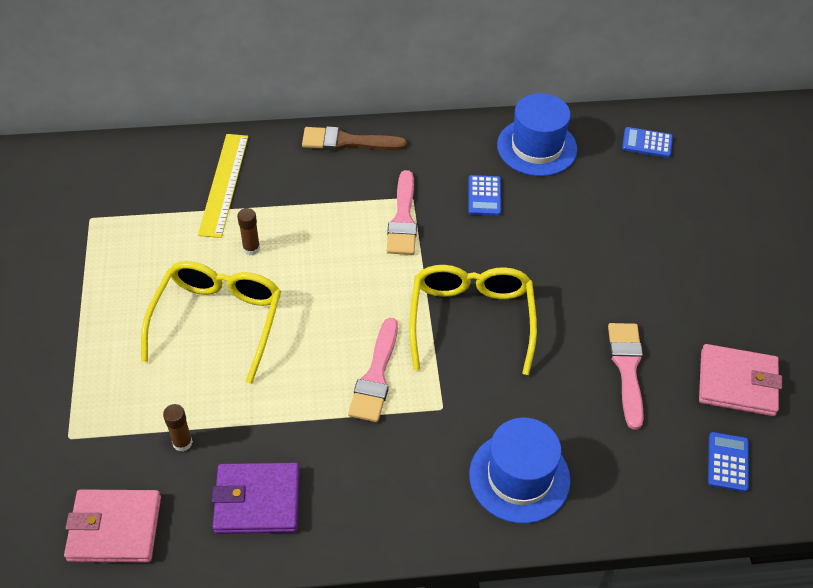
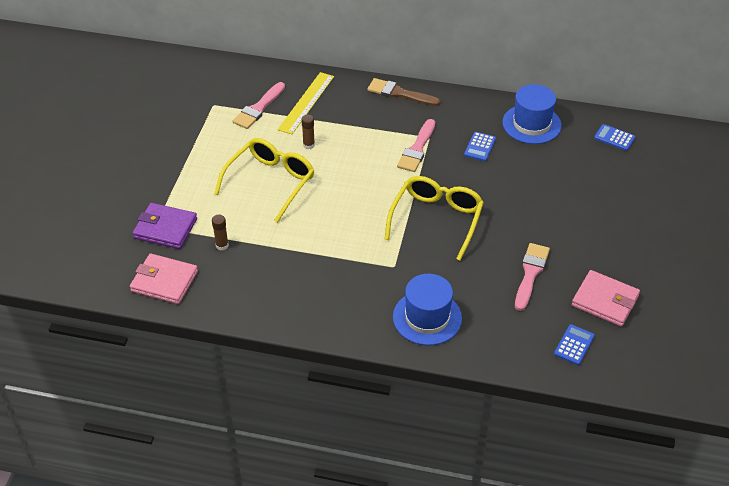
camera: 20 degrees right, 5 degrees down
(257, 501) = (255, 288): purple wallet -> purple wallet (165, 228)
(376, 376) = (358, 238): pink brush -> pink brush (258, 108)

